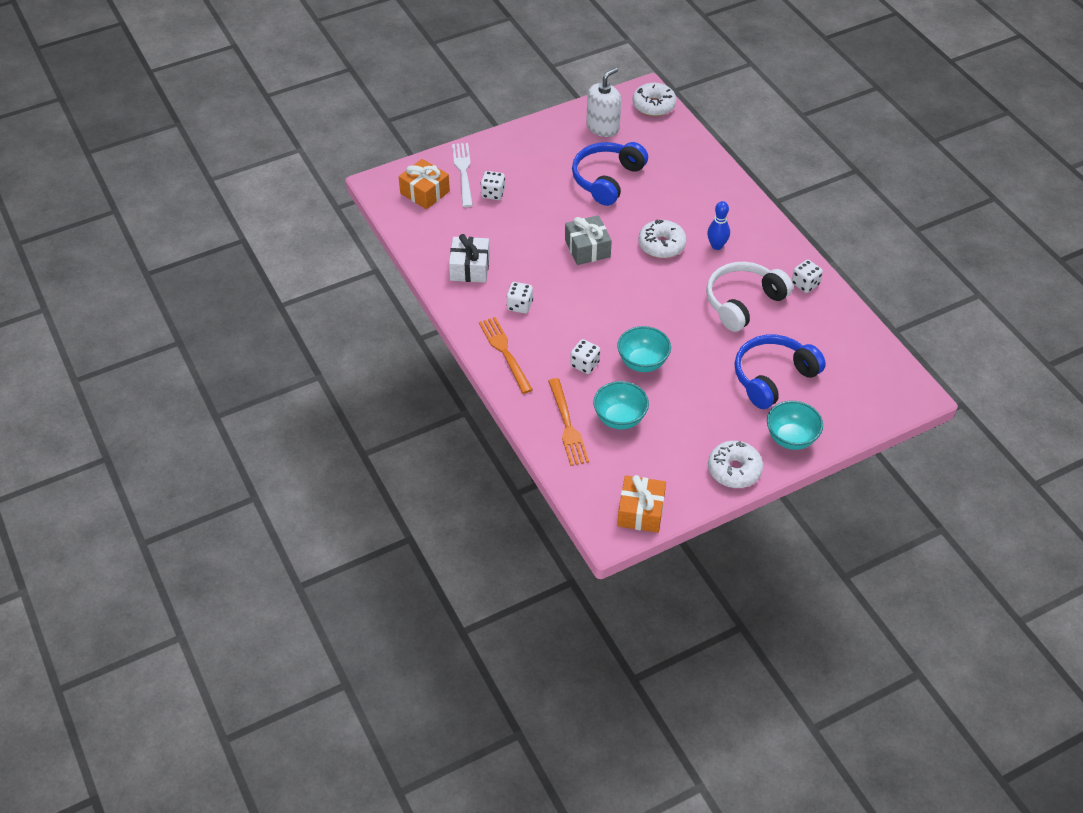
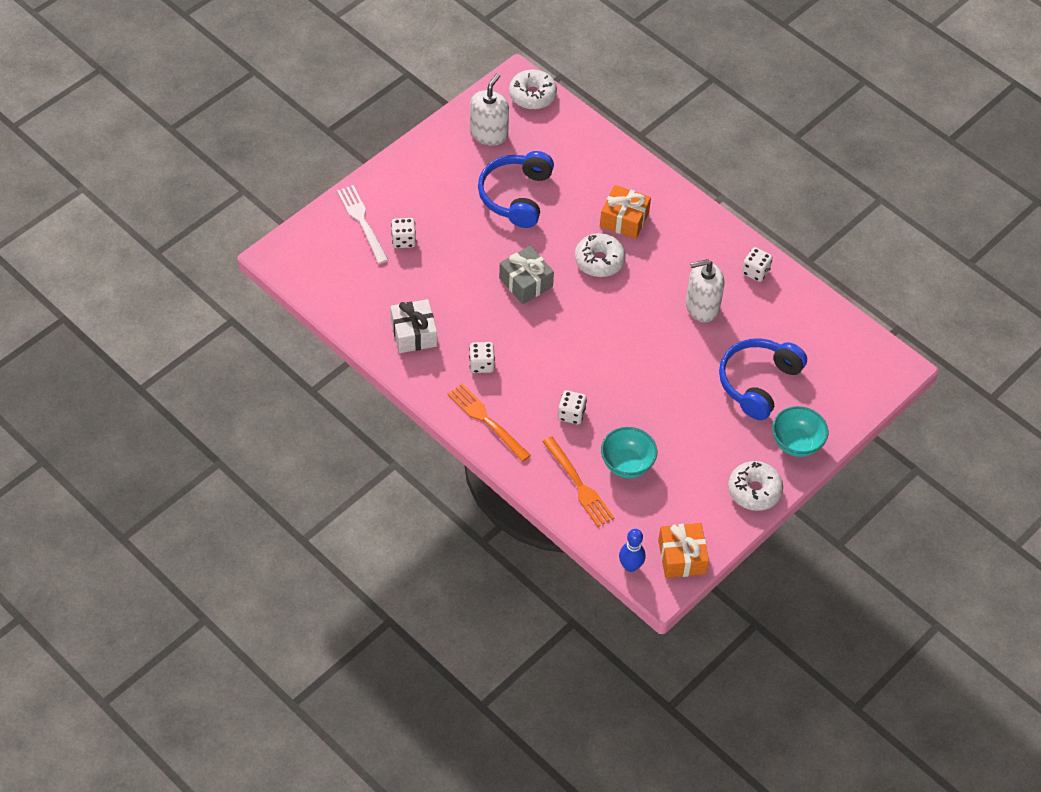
camera: 20 degrees left, 5 degrees up
(425, 192) = (331, 255): orange gift -> orange gift (624, 219)
(642, 363) = (627, 398): turquoise bowl -> none
(717, 246) = (654, 248): blue bowling pin -> blue bowling pin (630, 566)
(743, 302) = (702, 306): white headphones -> white soap dispenser

